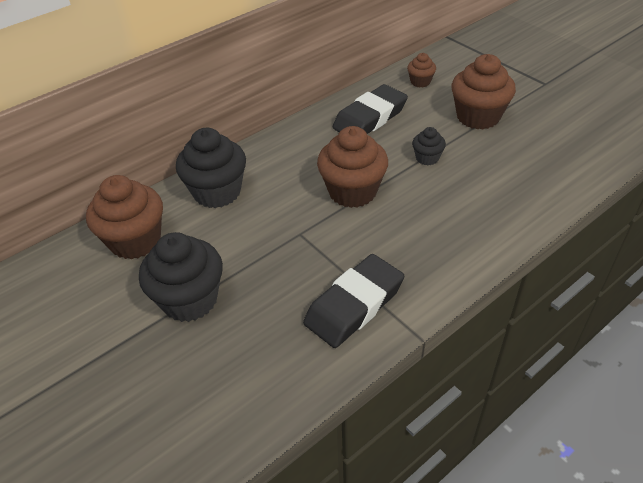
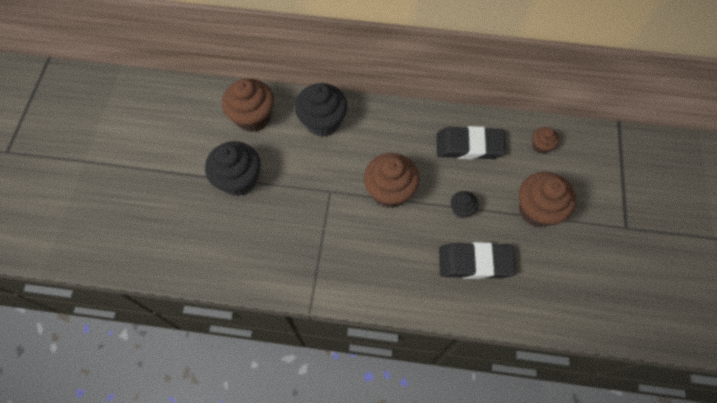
camera: 45 degrees right, 20 degrees up
(354, 305) = (303, 261): black eraser -> black eraser (475, 262)

